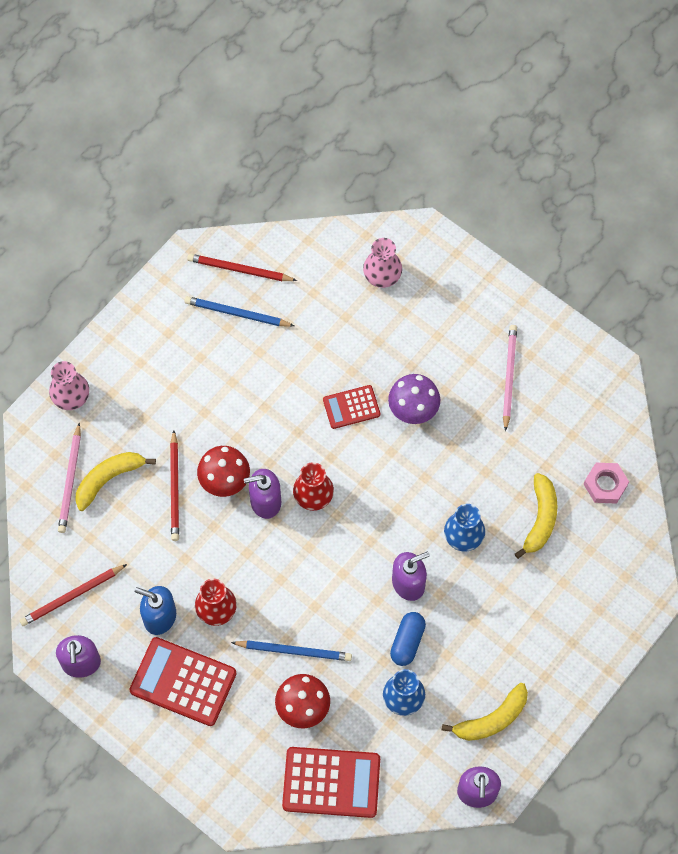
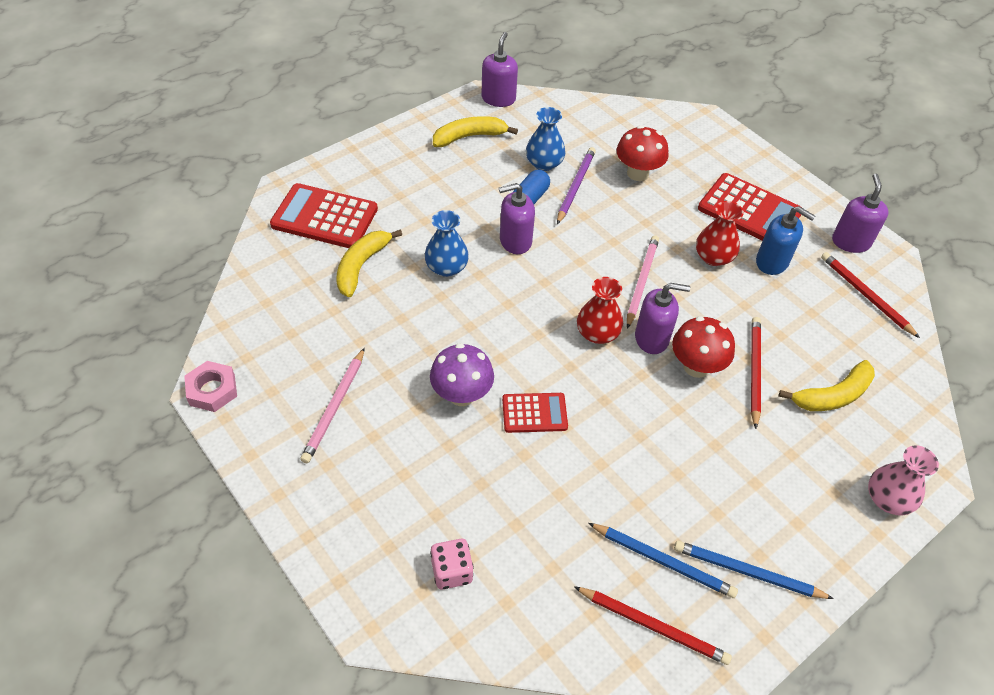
camera: 170 degrees left, 15 degrees down
(70, 481) = (878, 403): pink pencil -> pink pencil (641, 281)
(72, 596) = (865, 295): red pencil -> red pencil turned 105 degrees counterclockwise
(294, 651) = (639, 212): blue pencil -> blue pencil (747, 572)
(331, 782) = (621, 125): red calculator -> red calculator (324, 217)
(364, 672) = (575, 186): none -> purple pencil
(382, 275) = (452, 571): pink vase -> pink dice
(605, 485) = (280, 281): pink nut -> pink nut (212, 390)

